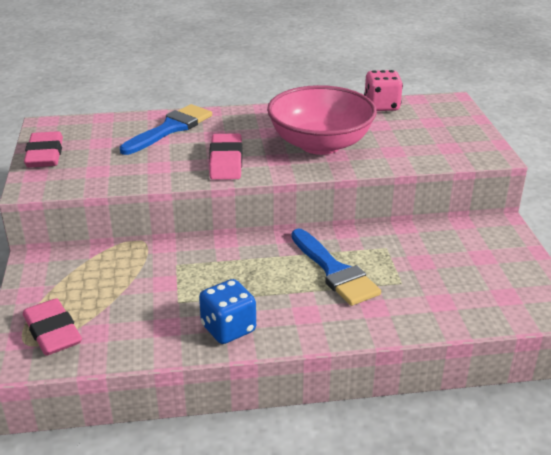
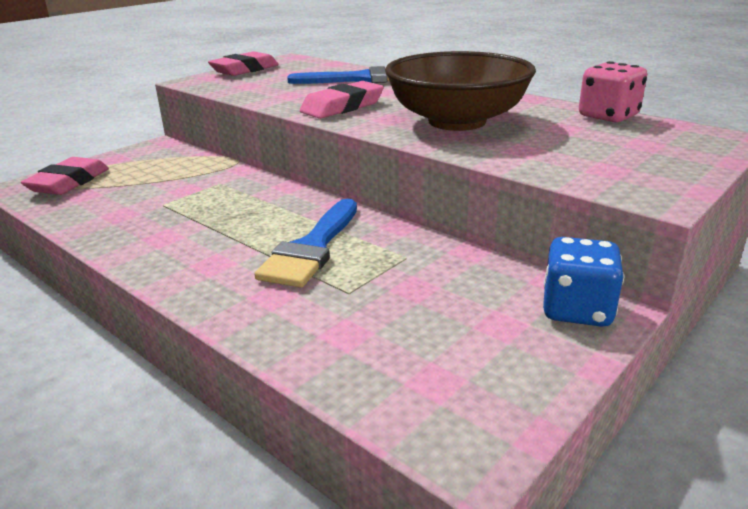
camera: 50 degrees right, 5 degrees down
(228, 328) = (143, 238): blue dice -> blue dice (576, 310)
(320, 144) = (457, 121): pink bowl -> brown bowl

